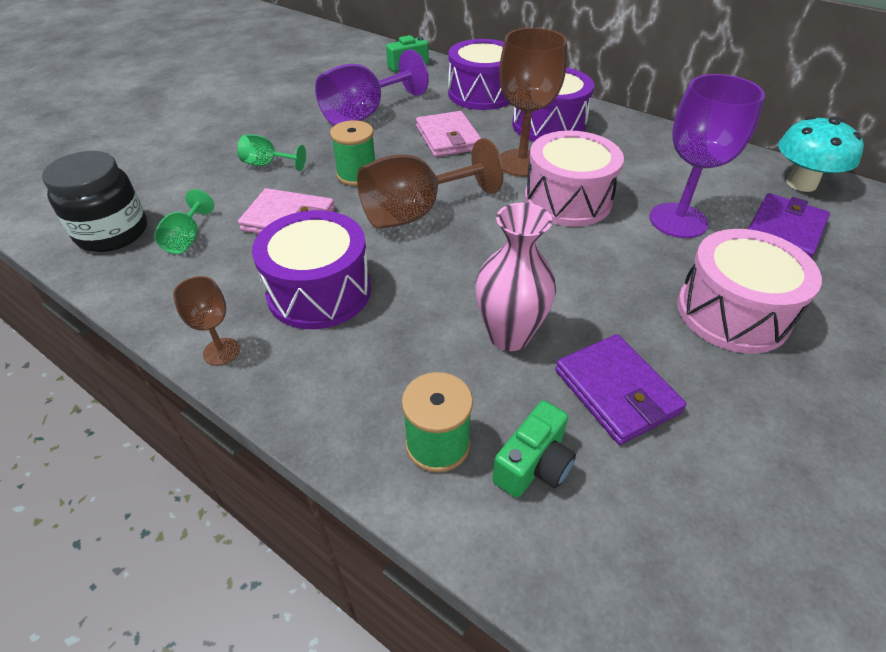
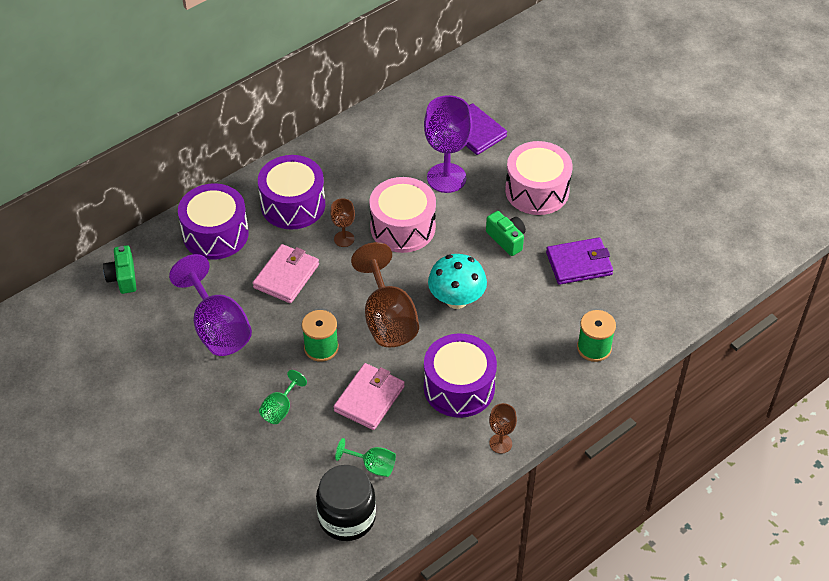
camera: 75 degrees left, 5 degrees up
(448, 138) = (286, 276): pink wallet -> pink wallet turned 60 degrees counterclockwise
(509, 335) = (526, 298): pink vase -> none
(521, 163) = (344, 239): brown goblet -> brown goblet, size x0.50
(533, 465) = (615, 312): green camera -> green camera (506, 239)
(801, 183) = (428, 97): turquoise mushroom -> turquoise mushroom (456, 299)

